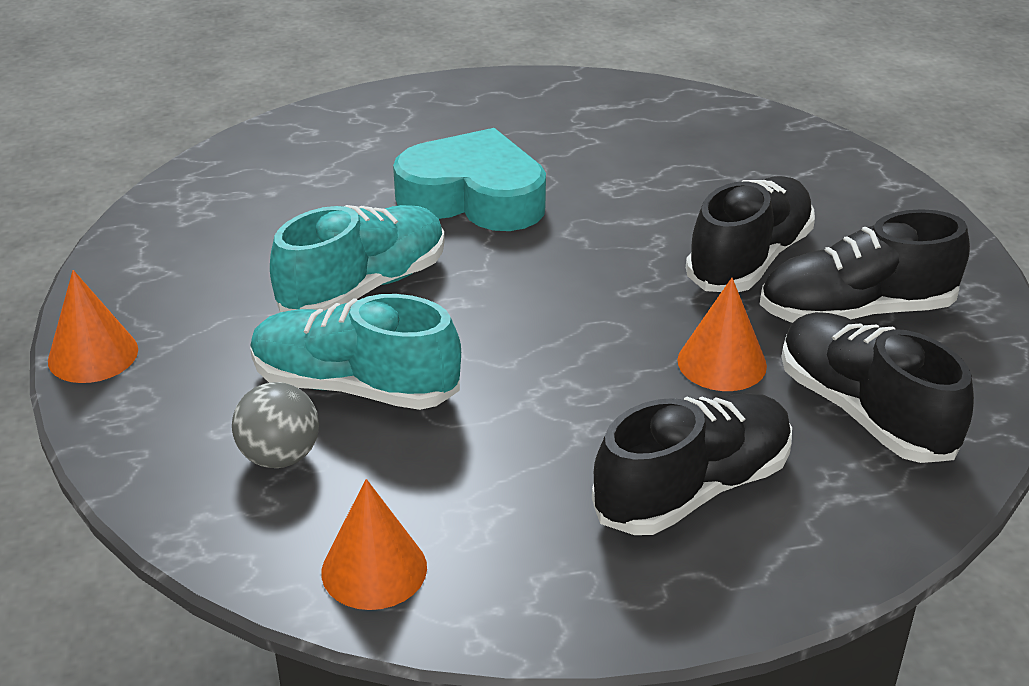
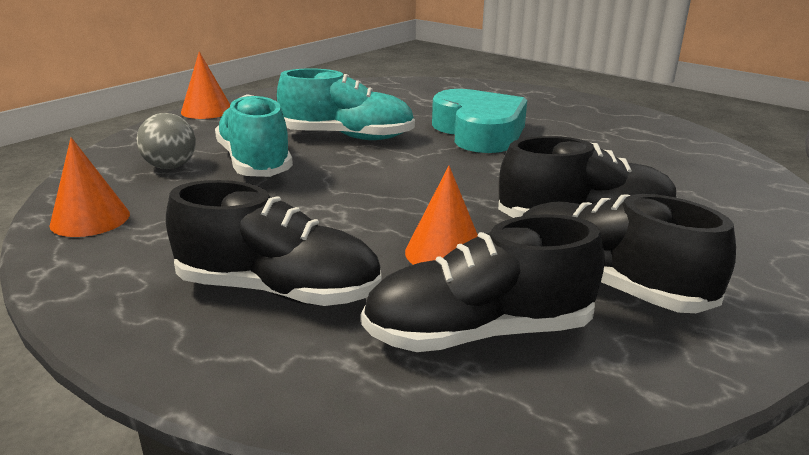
camera: 50 degrees right, 10 degrees down
(864, 412) = (478, 333): black shoe -> black shoe turned 120 degrees counterclockwise

